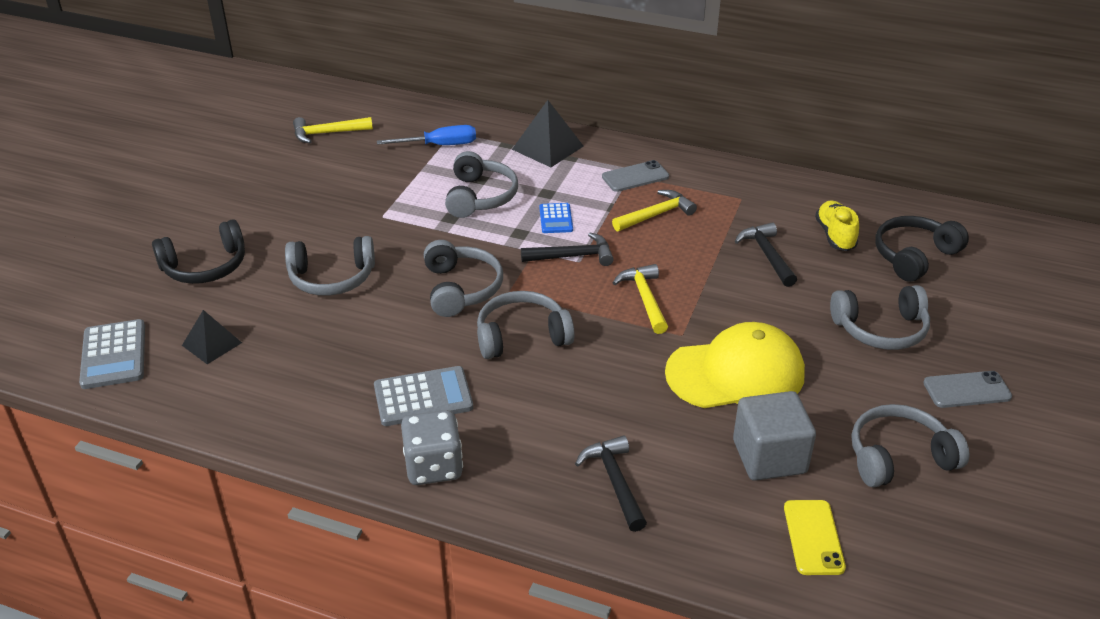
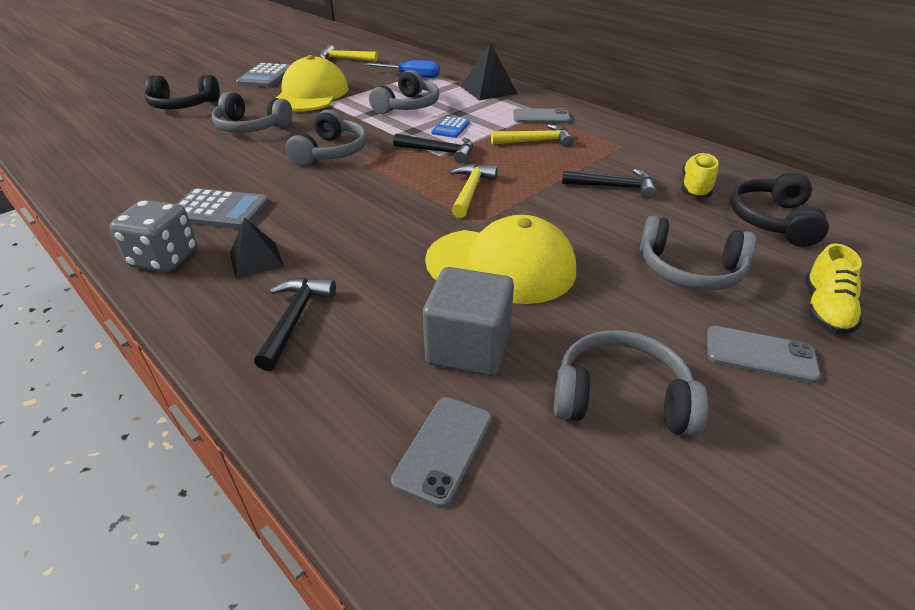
camera: 25 degrees right, 0 degrees up
(113, 355) = (65, 136): grey calculator -> grey calculator (265, 76)
(211, 344) = (128, 144): black pyramid -> black pyramid (256, 259)
(348, 207) = (311, 94): none -> yellow cap
(522, 336) = (341, 191): grey headphones -> none
(767, 255) = (613, 187): black hammer -> black hammer turned 90 degrees clockwise
(813, 537) = (444, 449): yellow phone -> grey phone
(914, 256) = (772, 220): black headphones -> black headphones turned 60 degrees counterclockwise
(990, 336) = (825, 310): none -> yellow shoe

